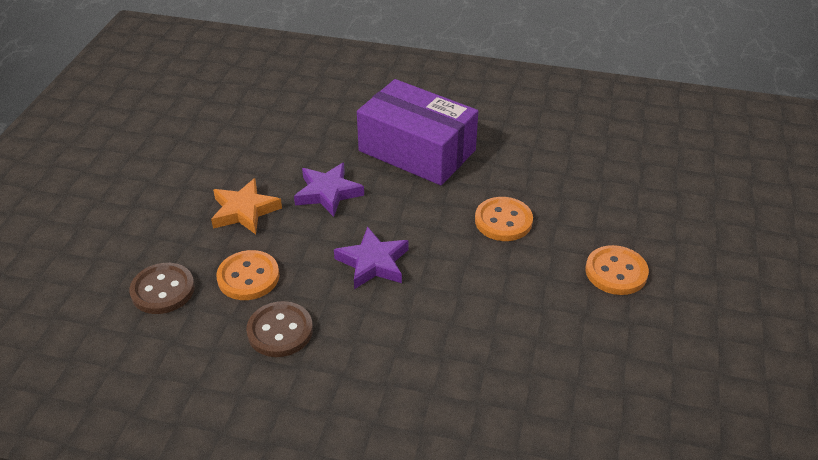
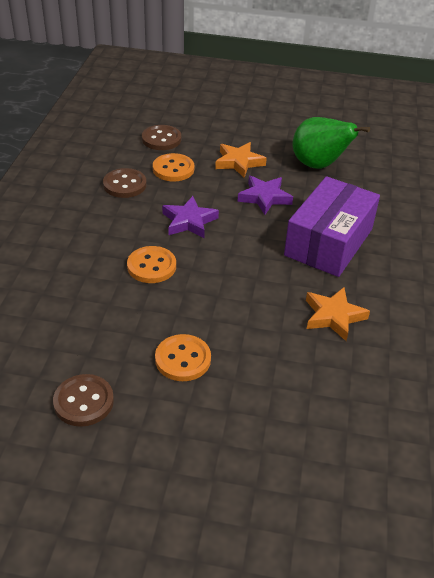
camera: 85 degrees right, 0 degrees up
(265, 143) = (318, 165): none -> green pear
(503, 221) = (243, 291): orange button -> orange button (151, 266)
(535, 160) = (333, 316): none -> orange star
(696, 354) = (83, 402): none -> brown button

